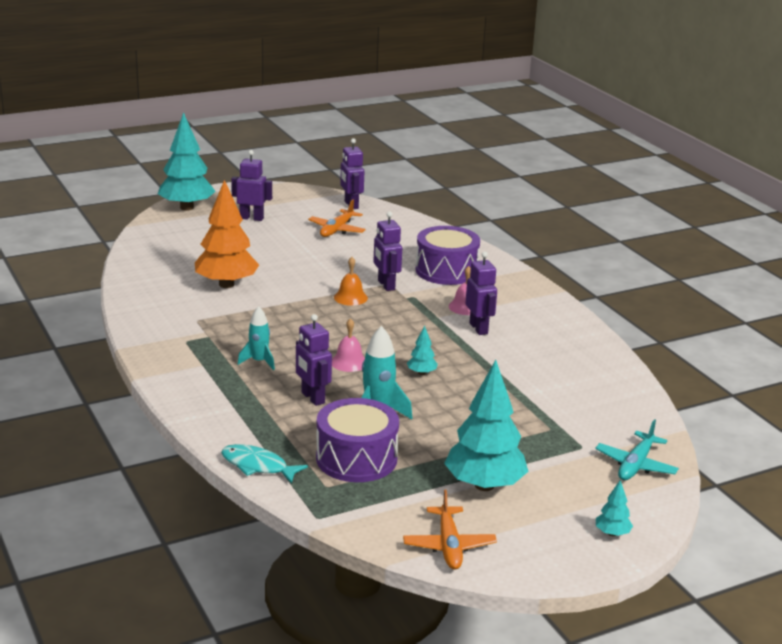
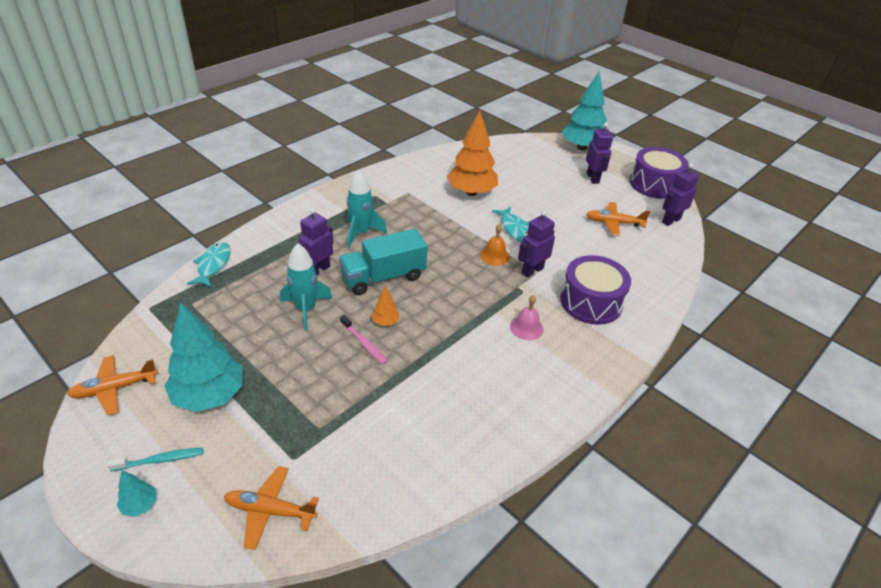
camera: 70 degrees right, 15 degrees up
(259, 362) = (361, 233): turquoise rocket -> turquoise rocket, size x1.50
(313, 277) = (515, 229): none -> turquoise fish
(349, 362) = (383, 277): pink bell -> turquoise truck
(356, 458) = (235, 311): purple drum -> purple drum (654, 184)
(421, 373) = (385, 322): turquoise tree -> orange tree
(447, 389) = (364, 343): none -> pink toothbrush
(479, 328) = (489, 344): purple robot -> none
(561, 519) = (160, 460): none -> turquoise toothbrush
(635, 465) = (270, 510): turquoise plane -> orange plane

